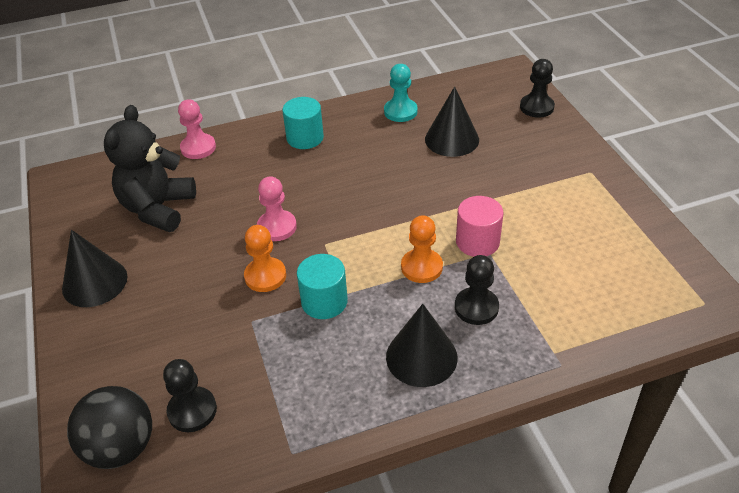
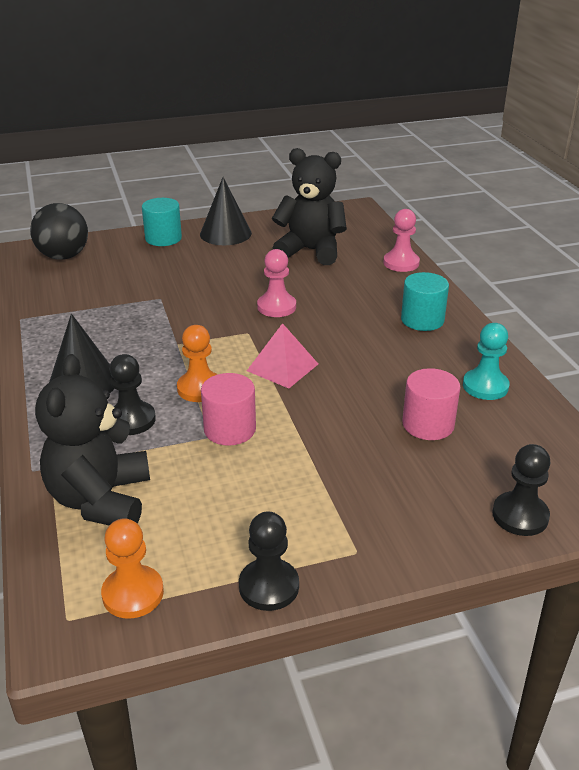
camera: 90 degrees right, 10 degrees down
(192, 410) = (81, 279): black pawn -> black pawn (269, 586)
(265, 276) = (212, 303): orange pawn -> orange pawn (133, 593)
(324, 301) = (170, 332): turquoise cylinder -> turquoise cylinder (163, 238)
(383, 217) = (282, 367): none -> pink pyramid
(452, 139) = (428, 424): black cone -> pink cylinder
(583, 308) = (101, 499): none -> black teddy bear

